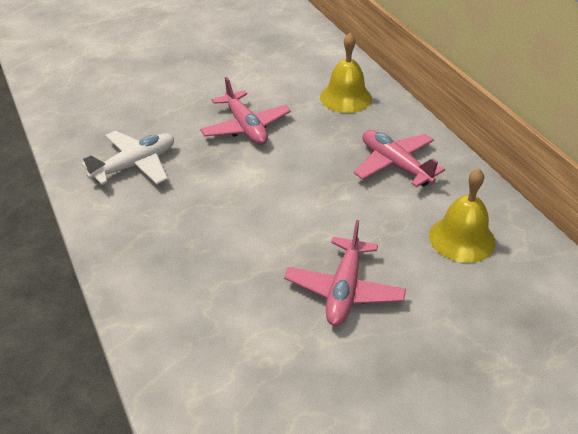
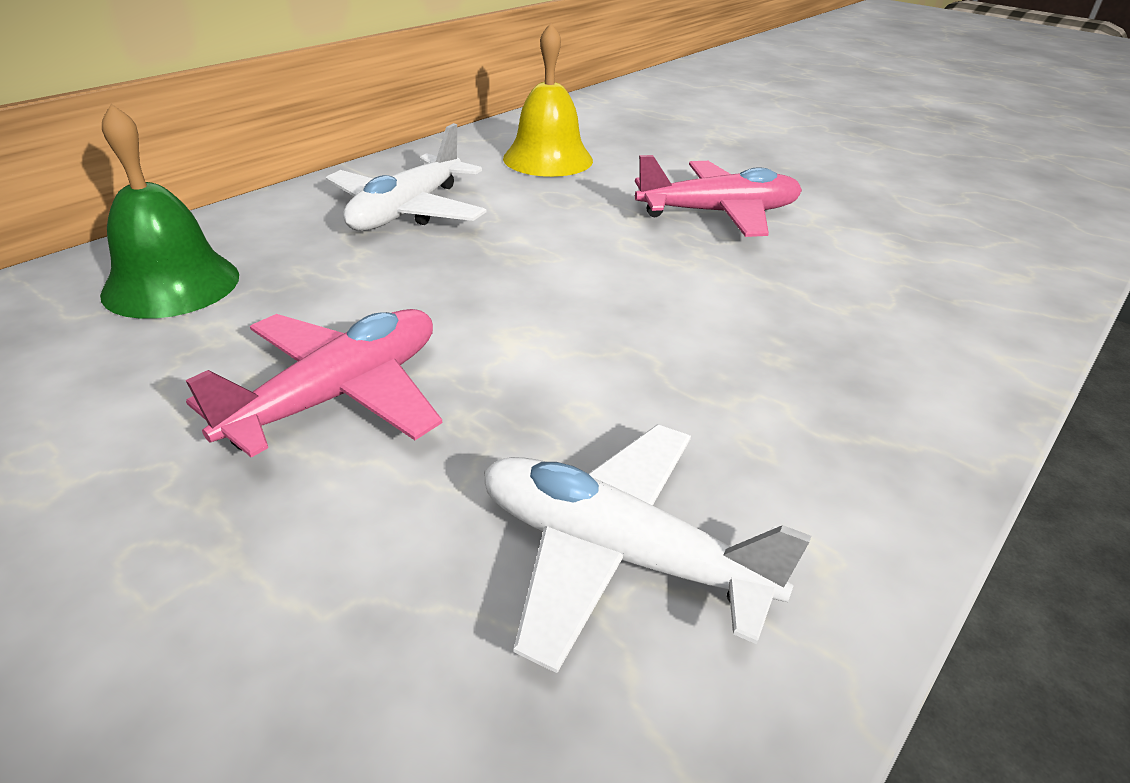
camera: 115 degrees left, 5 degrees down
(346, 97) = (171, 284): yellow bell -> green bell
(395, 165) = (407, 211): pink plane -> white plane

